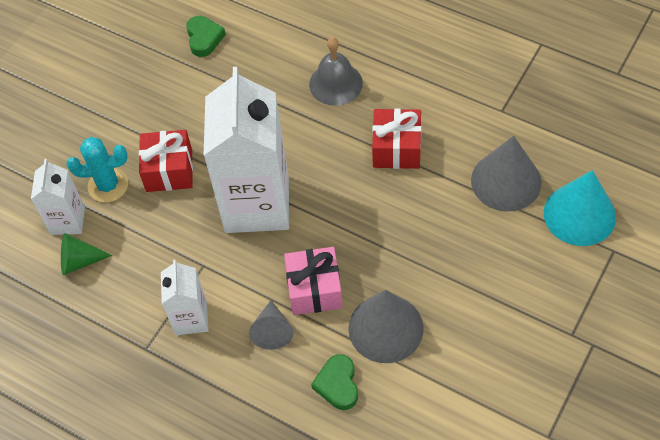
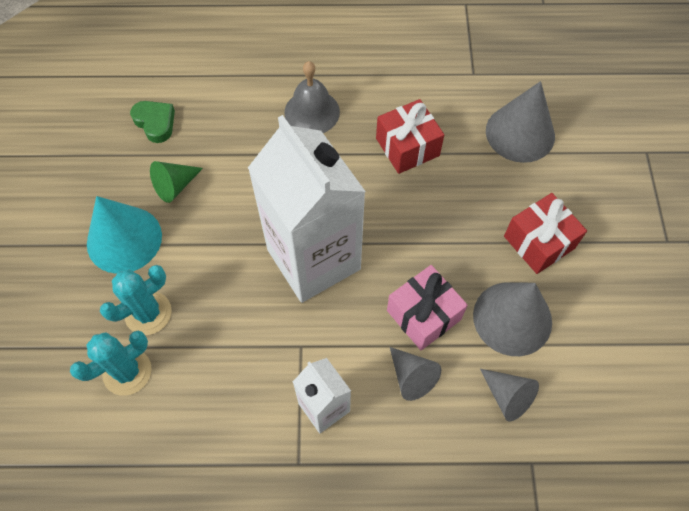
camera: 35 degrees left, 5 degrees up
(68, 221) = (127, 372): white carton -> turquoise cactus
(79, 261) = (167, 408): green cone -> green cone (175, 186)
(169, 170) = (203, 267): red gift -> red gift (539, 242)
(338, 384) = (507, 396): green heart -> grey cone
(579, 214) = (598, 134): turquoise cone -> turquoise cone (124, 239)

